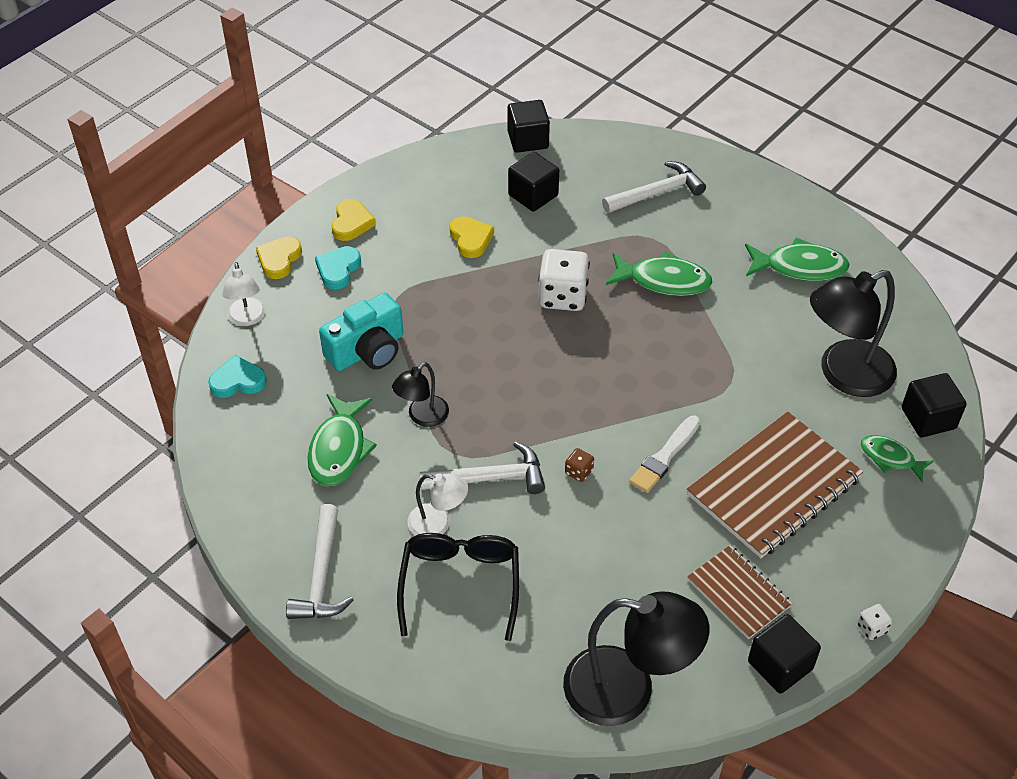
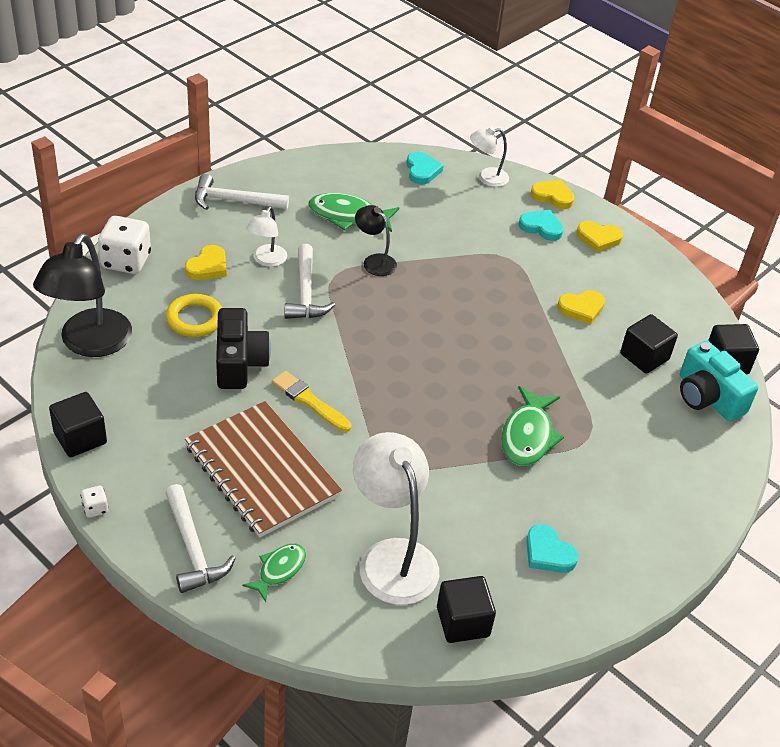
camera: 90 degrees right, 5 degrees down
(367, 350) = (448, 237): turquoise camera -> turquoise camera (707, 397)
(460, 585) = (208, 266): black glasses -> yellow heart
(559, 584) = (195, 319): none -> yellow ring
(563, 296) = (507, 360): white dice -> white dice (126, 261)
(579, 472) = (302, 344): brown dice -> none
(622, 528) = (239, 363): none -> black camera
(656, 193) = (656, 451): white hammer -> white hammer (193, 548)
(664, 457) = (309, 401): white brush -> yellow brush
(738, 593) = (156, 425): brown notebook -> none
(800, 267) = (548, 553): green fish -> turquoise heart
(844, 374) = (392, 557): black lamp -> white lamp
(928, 418) = (325, 617): black cube -> black cube (463, 622)

